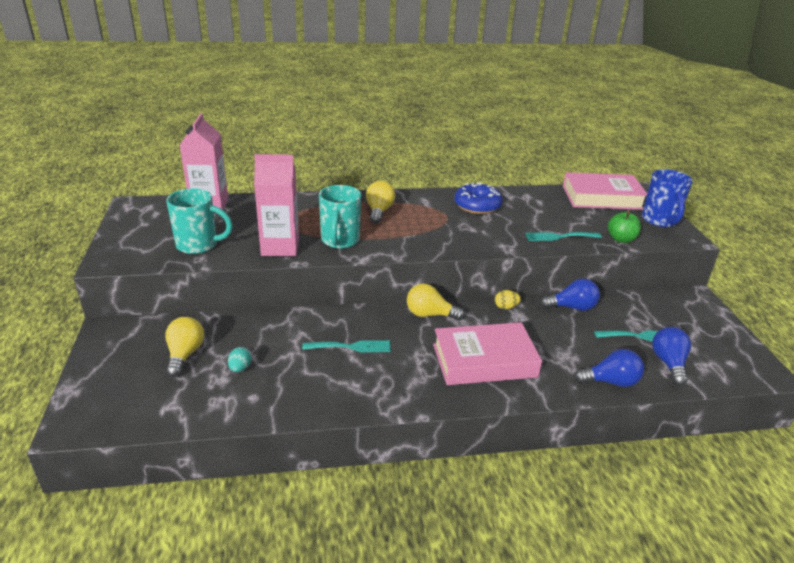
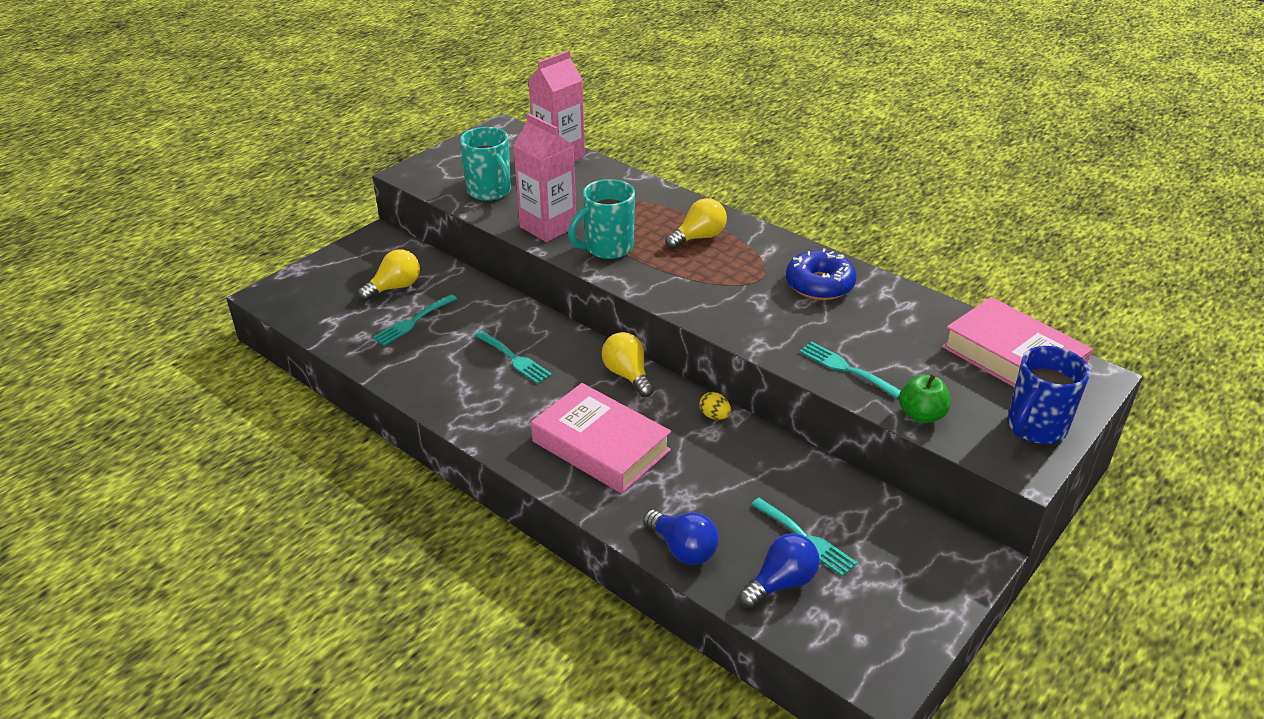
camera: 50 degrees right, 5 degrees up
(240, 368) = (412, 322): turquoise egg -> turquoise fork
(572, 307) = (787, 462): blue light bulb -> none

